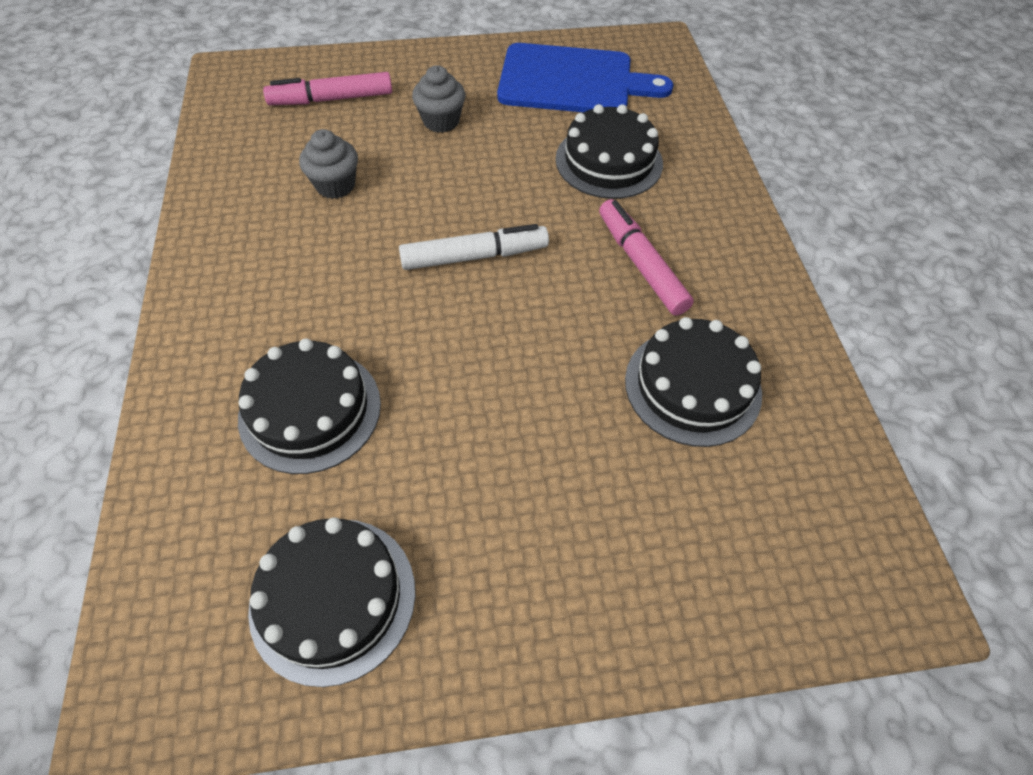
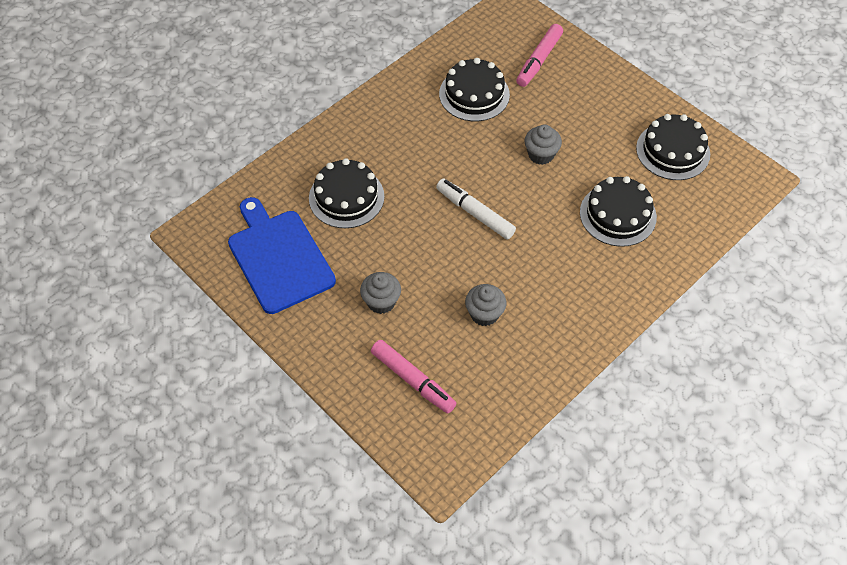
camera: 125 degrees left, 0 degrees up
(502, 391) = (541, 154): none -> grey cupcake
(640, 264) = (417, 145): pink marker -> pink marker (539, 60)

